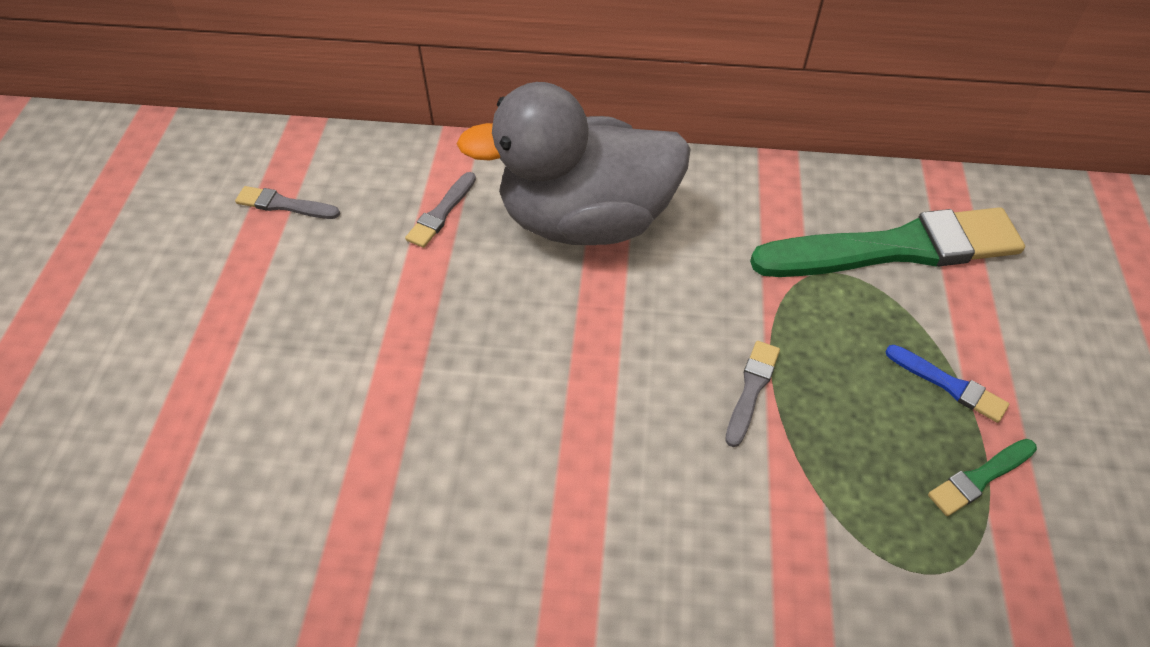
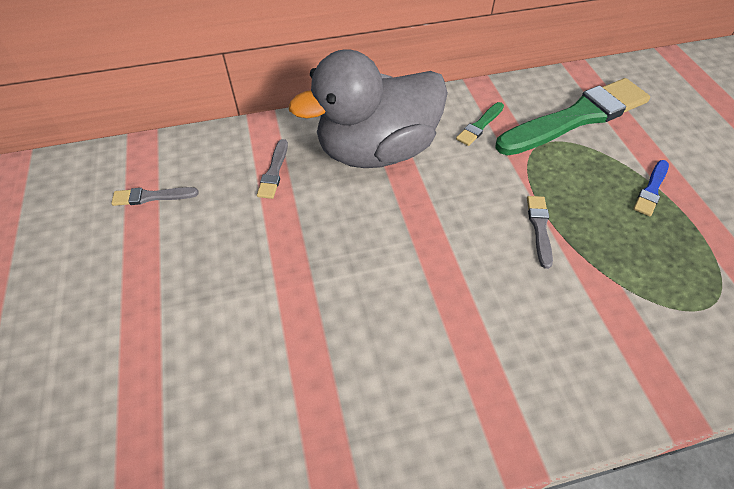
camera: 20 degrees left, 0 degrees up
(948, 385) = (651, 190): blue brush -> blue brush turned 105 degrees clockwise
(980, 478) = (700, 240): green brush -> green brush (480, 125)

